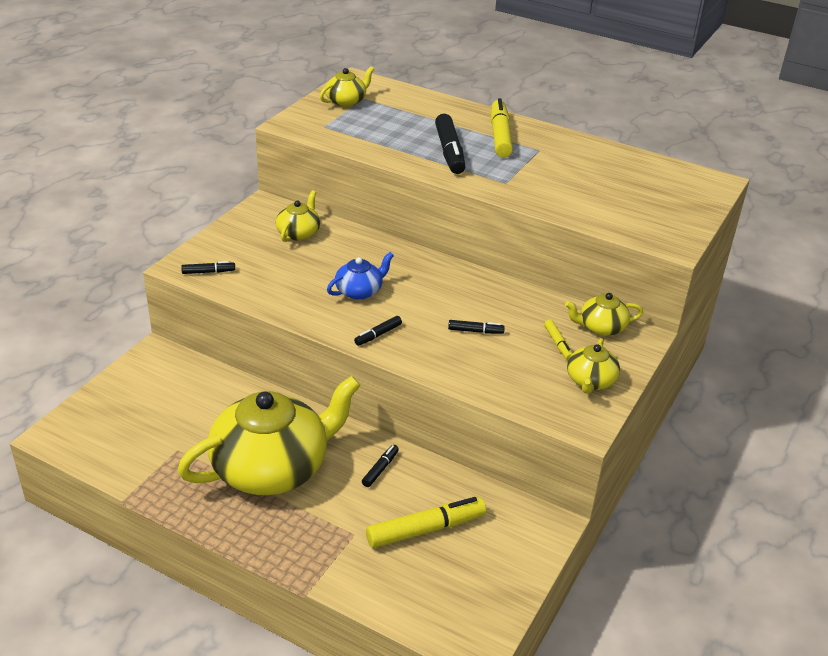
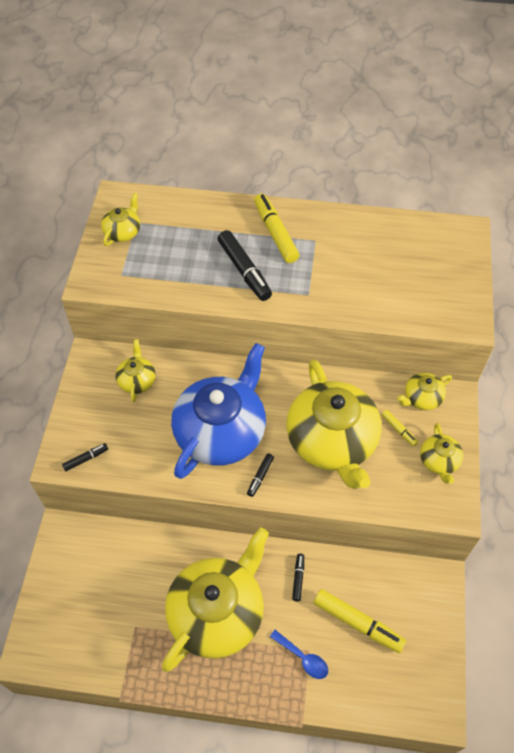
camera: 20 degrees left, 20 degrees up
(342, 537) = (302, 658): none -> blue spoon
(359, 291) = (221, 431): blue teapot -> blue teapot, size x2.24
(426, 529) = (358, 623): yellow marker -> yellow marker turned 75 degrees clockwise
(475, 331) = (332, 441): black marker -> yellow teapot

